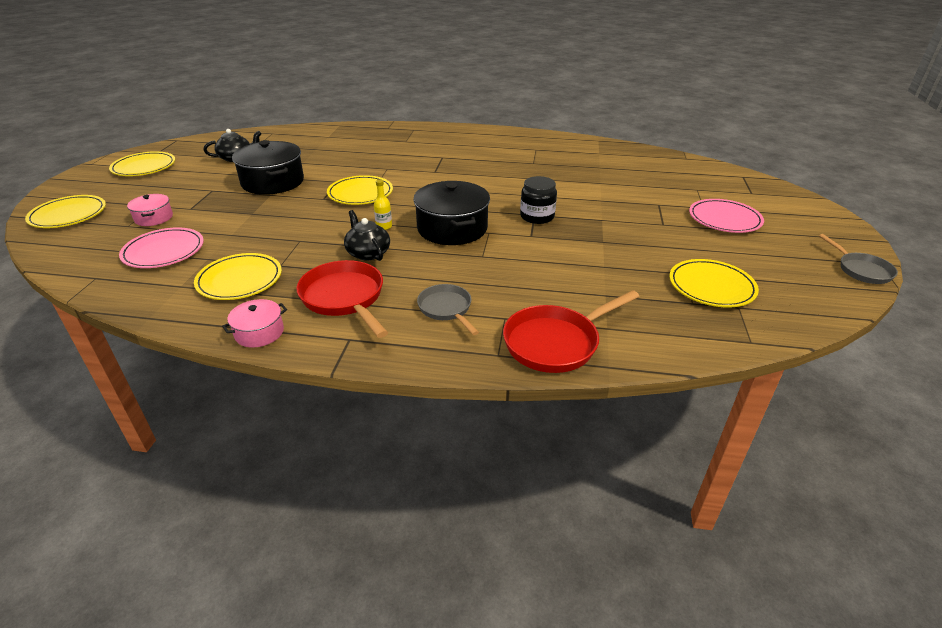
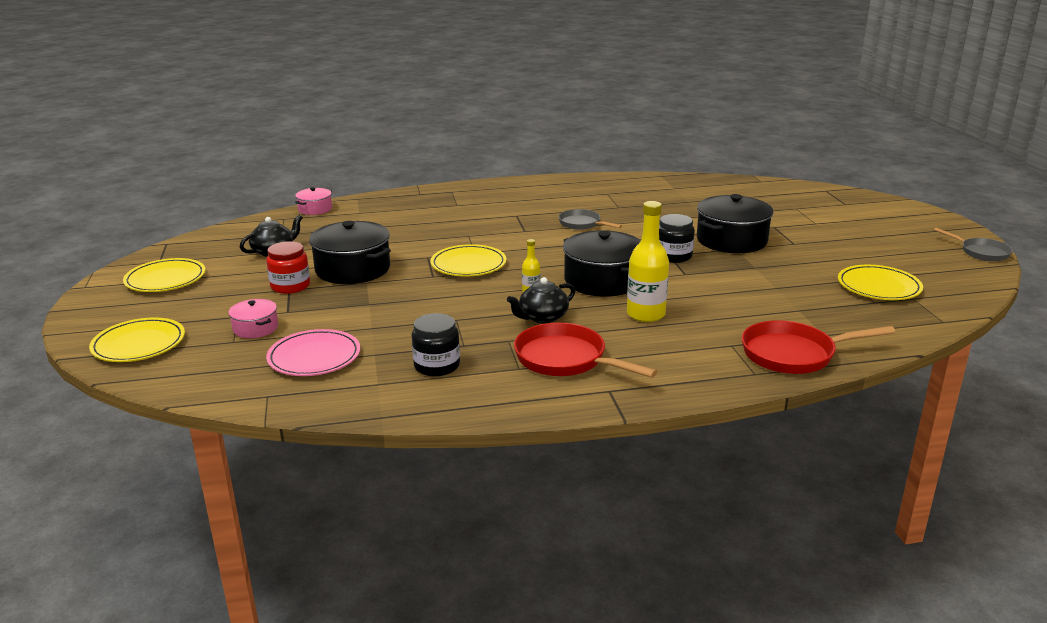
camera: 20 degrees left, 10 degrees down
(215, 188) = (290, 286): none -> red jar
(240, 280) = (437, 366): yellow plate -> black jar
(259, 332) = (515, 404): pink pot -> pink pot (315, 209)
(368, 253) = (542, 317): black teapot -> black teapot turned 75 degrees counterclockwise
(446, 309) = (672, 349): grey pan -> grey pan (582, 224)
(457, 269) = (645, 314): none -> yellow bottle
(556, 343) = (793, 354): red pan -> red pan turned 45 degrees clockwise
(605, 210) = (731, 240): none -> black pot
(724, 219) = (842, 230): pink plate -> none

